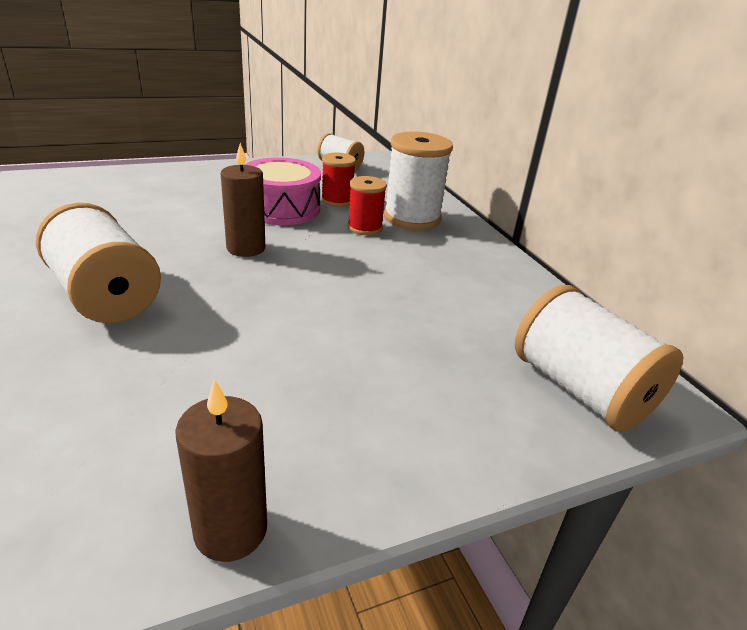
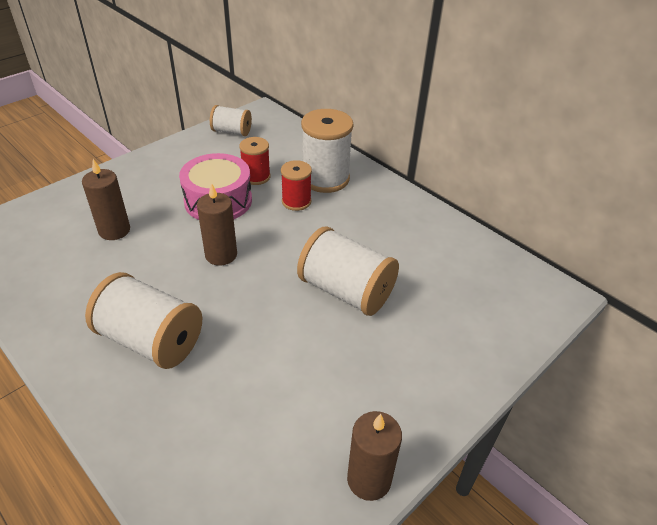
camera: 20 degrees left, 10 degrees up
(159, 205) = (114, 230): none -> brown candle
(580, 389) = (509, 304): white spool -> white spool (346, 291)

